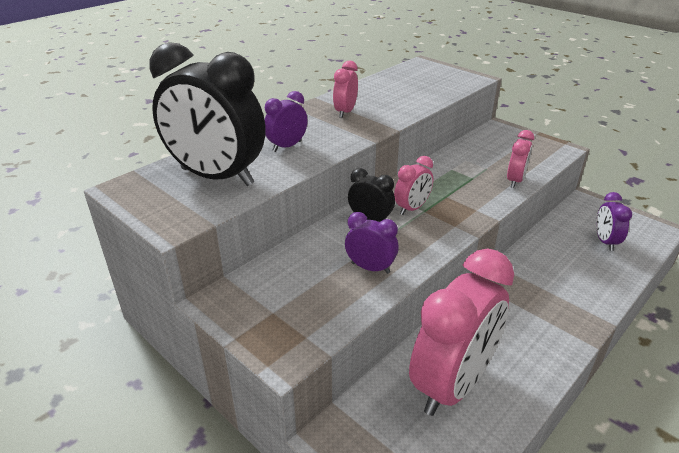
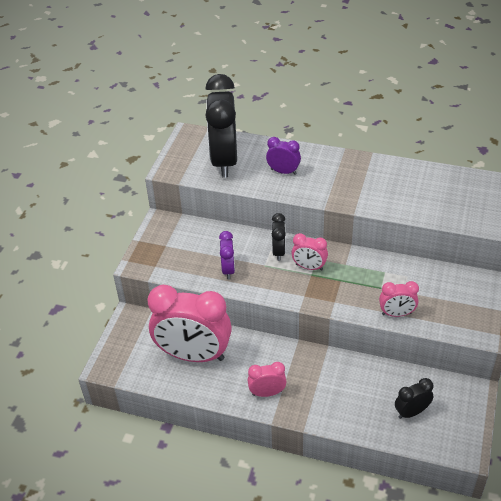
camera: 65 degrees right, 10 degrees up
(345, 112) = (359, 177): pink clock -> pink clock (267, 393)
(605, 241) = (411, 412): purple clock -> black clock

